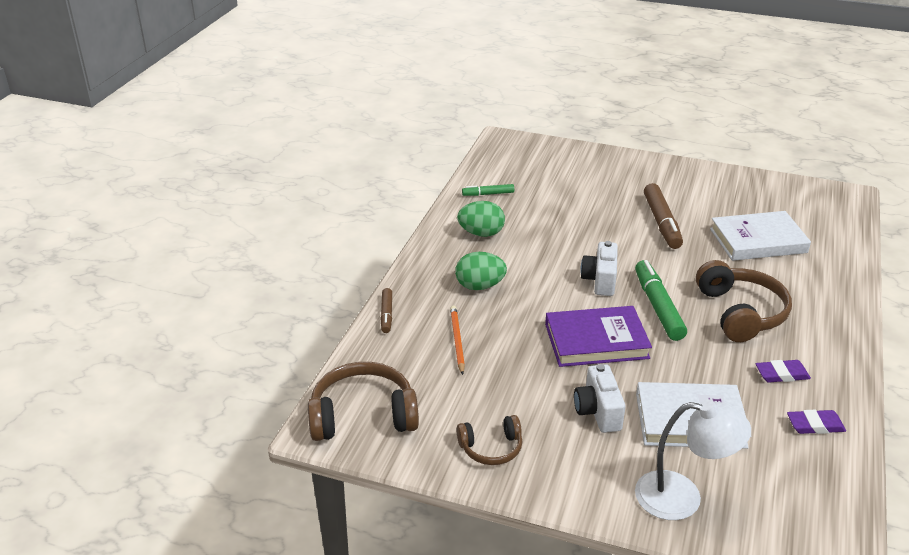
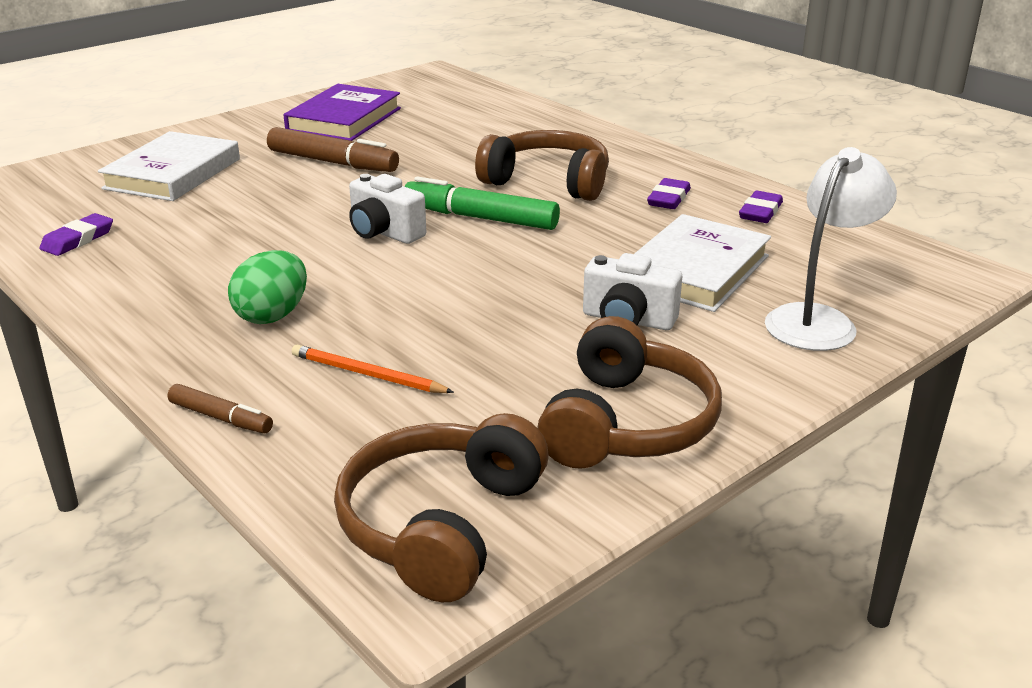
camera: 60 degrees left, 5 degrees down
(481, 233) = (157, 274): green egg -> none
(488, 194) = (78, 239): green marker -> purple eraser
(491, 448) = (627, 424): brown headphones -> brown headphones, size x1.74
(596, 341) = (496, 275): purple book -> purple book (344, 119)
(758, 241) = (442, 132): white book -> white book (173, 174)

